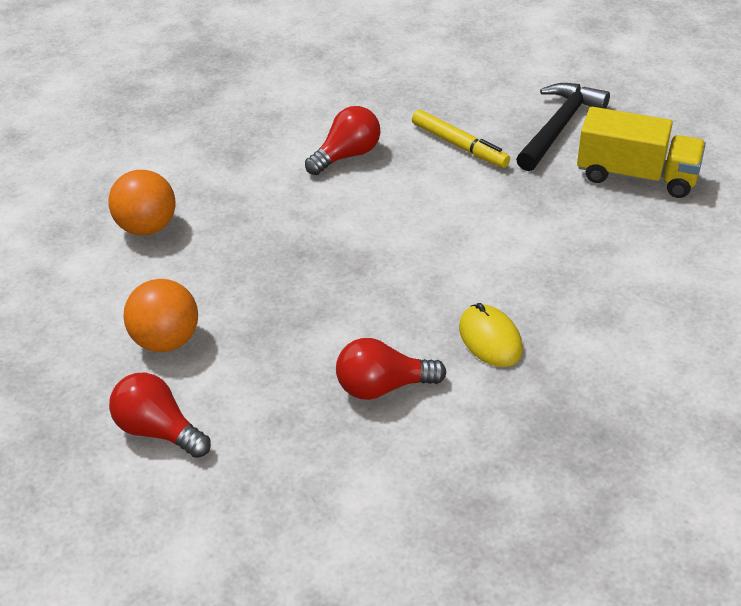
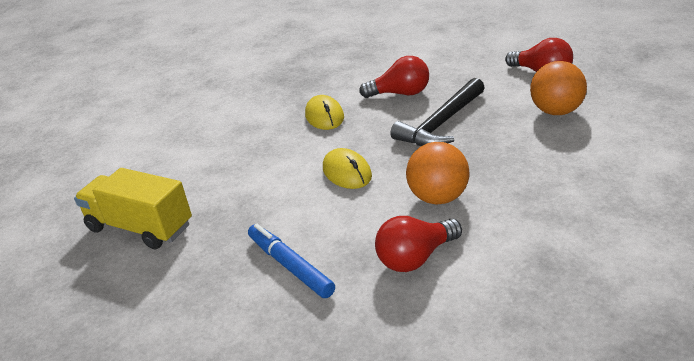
camera: 170 degrees left, 10 degrees down
(148, 227) = (614, 187): orange ball -> orange ball (438, 198)
(432, 243) = (347, 172): none -> yellow mouse
(459, 145) = (290, 266): yellow marker -> blue marker
(559, 127) = (173, 286): black hammer -> black hammer (441, 124)

